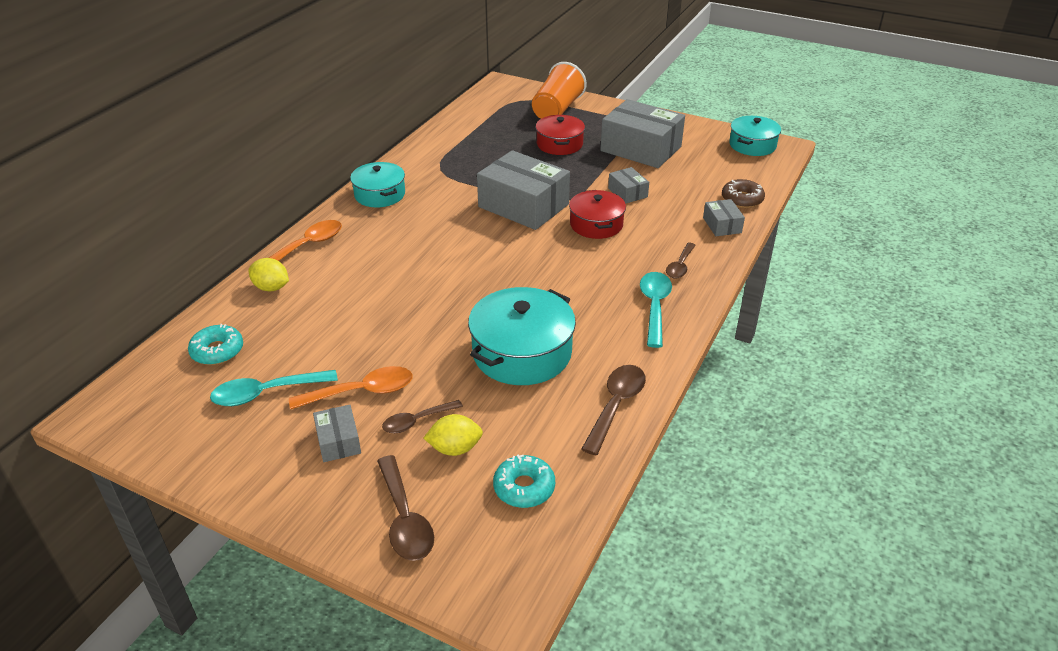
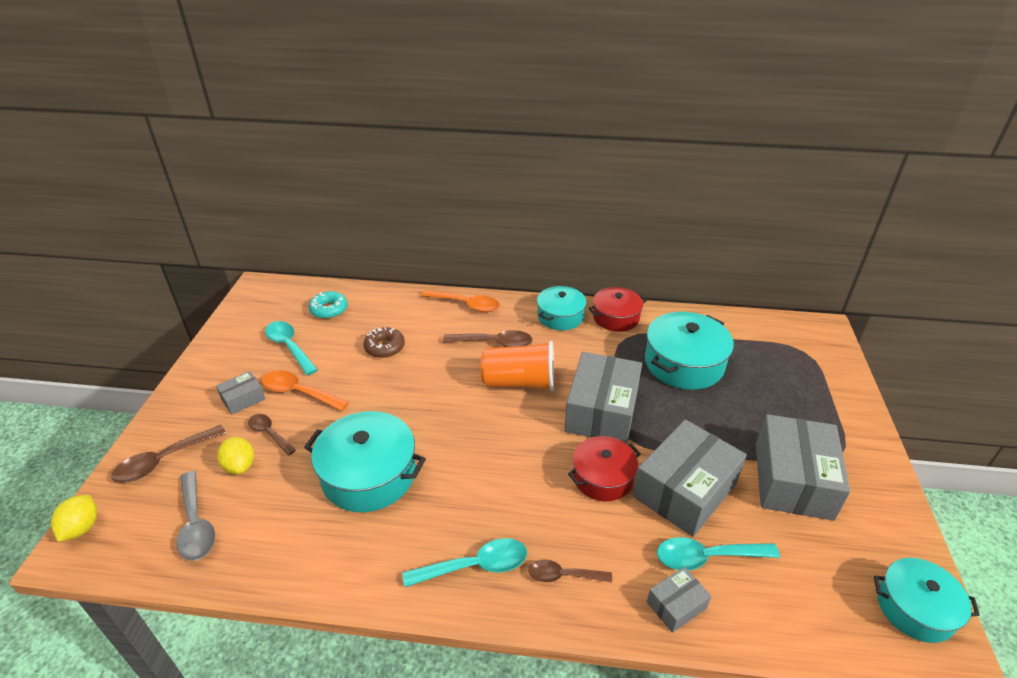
camera: 70 degrees right, 0 degrees up
(271, 288) = (407, 307): yellow lemon -> yellow lemon (82, 528)
(362, 392) = (298, 392): orange spoon -> orange spoon turned 150 degrees clockwise
(495, 152) = (684, 363): none -> turquoise pot
(524, 487) = (196, 524): turquoise donut -> grey spoon
(557, 110) = (812, 385): orange cup -> orange cup (519, 382)
(559, 144) = (740, 406): red pot -> red pot (616, 317)
(616, 405) = (307, 567): brown spoon -> brown spoon (494, 343)
(627, 192) = (684, 490): grey box -> grey box, size x2.13
(689, 202) = (707, 557): none -> turquoise spoon
(742, 199) = (755, 619): brown donut -> brown donut (384, 347)

